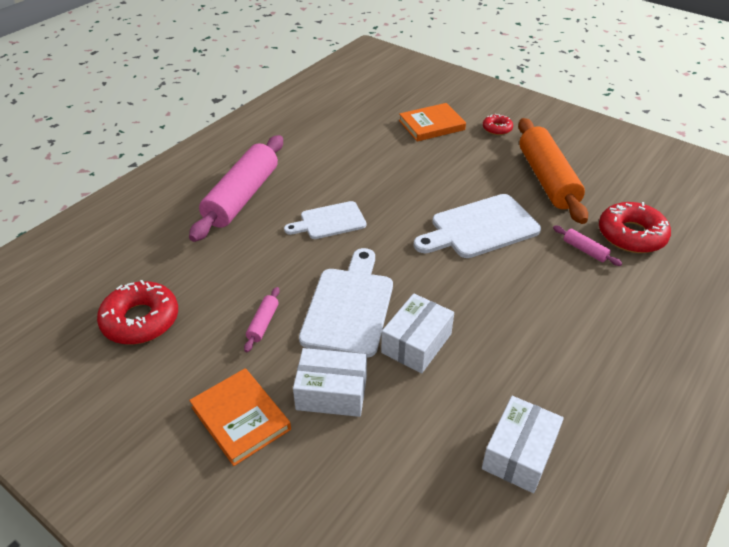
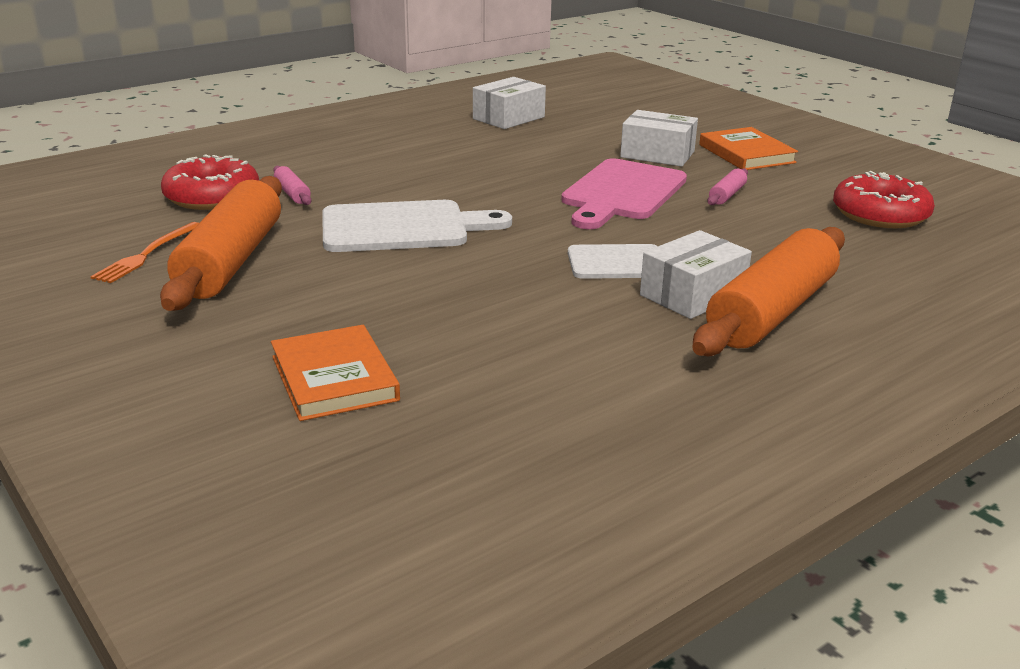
camera: 165 degrees left, 15 degrees down
(242, 197) = (771, 312): pink rolling pin -> orange rolling pin
(349, 307) = (622, 193): white cutting board -> pink cutting board
(416, 343) = (558, 165): white box -> white box (692, 294)
(431, 125) = (334, 378): orange book -> orange book turned 75 degrees clockwise
(497, 128) = (204, 349): red donut -> none
(596, 175) = (147, 254): none -> orange fork

